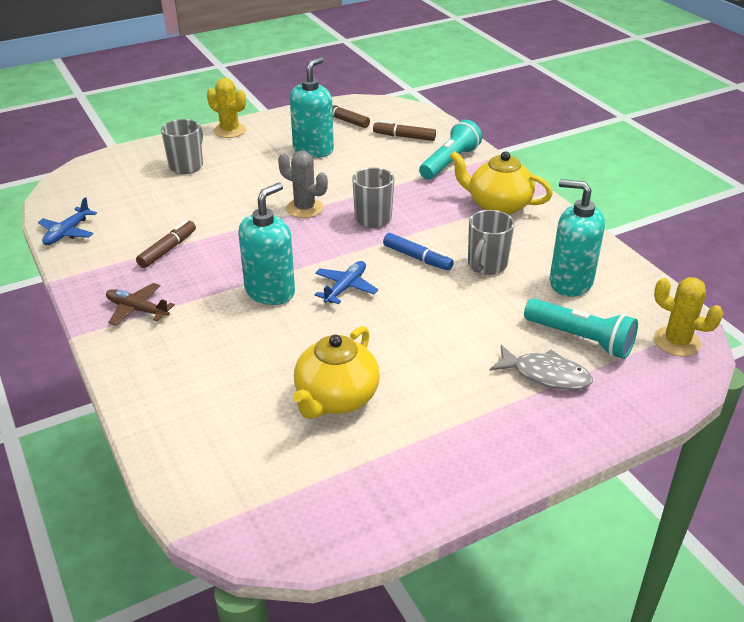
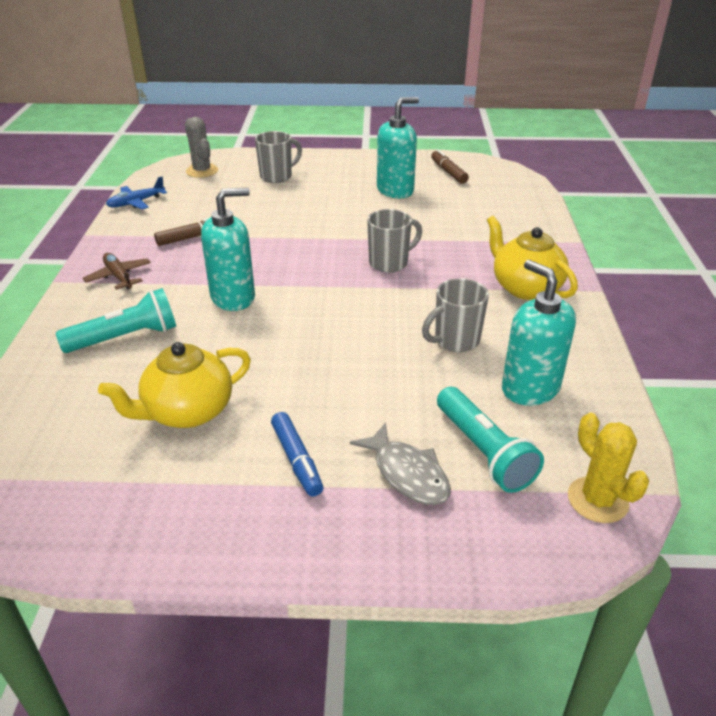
camera: 30 degrees right, 0 degrees up
(230, 130) = (340, 158): yellow cactus -> none
(304, 208) = (336, 237): grey cactus -> grey cactus (202, 171)
(345, 287) = (300, 316): blue plane -> none
(404, 137) = (492, 200): brown marker -> none
(417, 258) = (393, 311): blue marker -> blue marker (296, 460)
(449, 162) = (514, 234): turquoise flashlight -> turquoise flashlight (126, 337)

